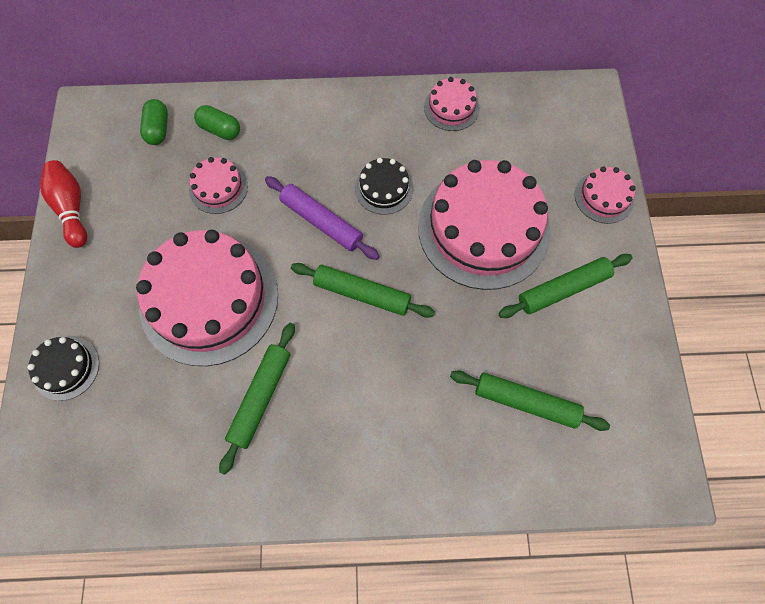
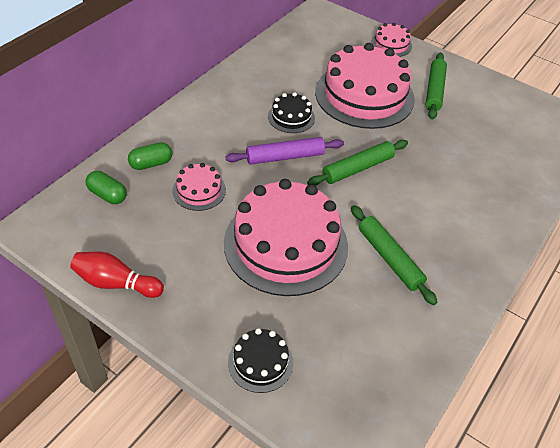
camera: 55 degrees left, 20 degrees down
(451, 107) = (266, 60): pink cake -> none
(526, 402) = (493, 144): green rolling pin -> none

